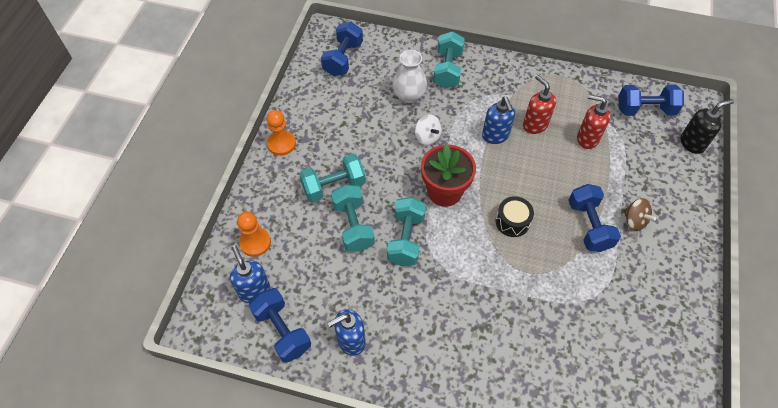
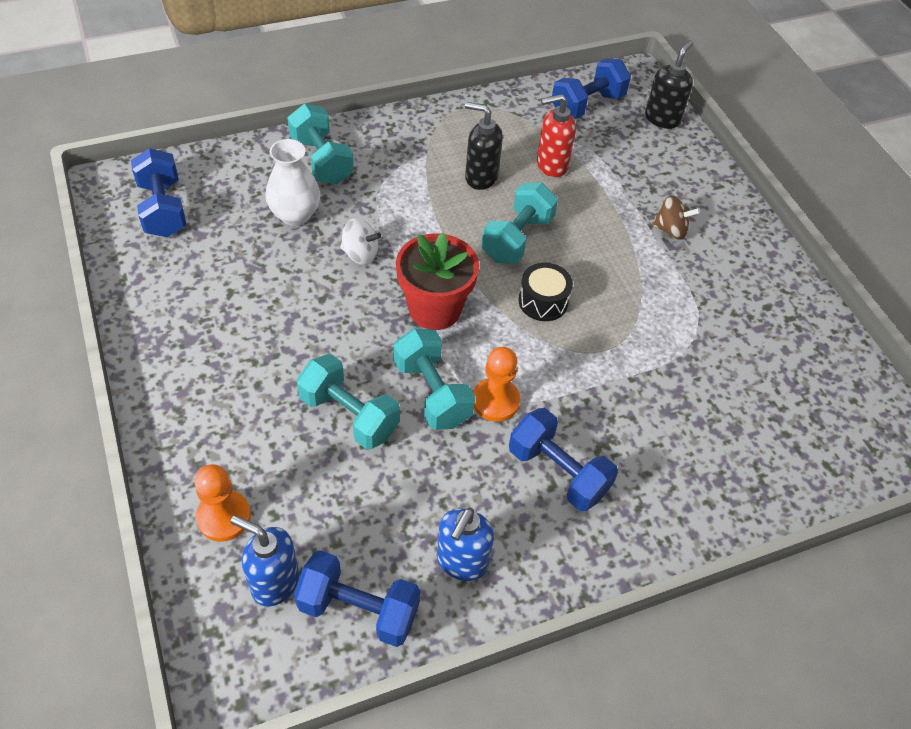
camera: 40 degrees left, 5 degrees down
(281, 144) = (158, 363): orange pawn -> orange pawn (495, 401)
(333, 186) = (281, 379): turquoise dumbbell -> turquoise dumbbell (517, 238)
(495, 136) = (444, 212): blue soap dispenser -> none
(535, 125) = (480, 177): red soap dispenser -> black soap dispenser
(588, 226) = (629, 261): blue dumbbell -> blue dumbbell (557, 472)

